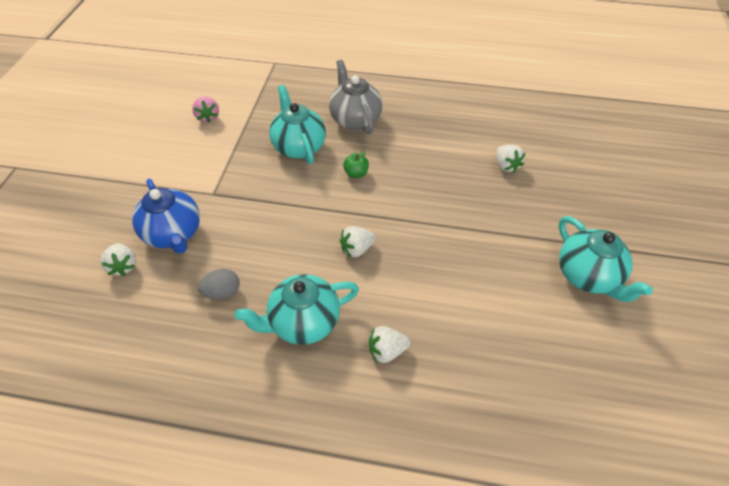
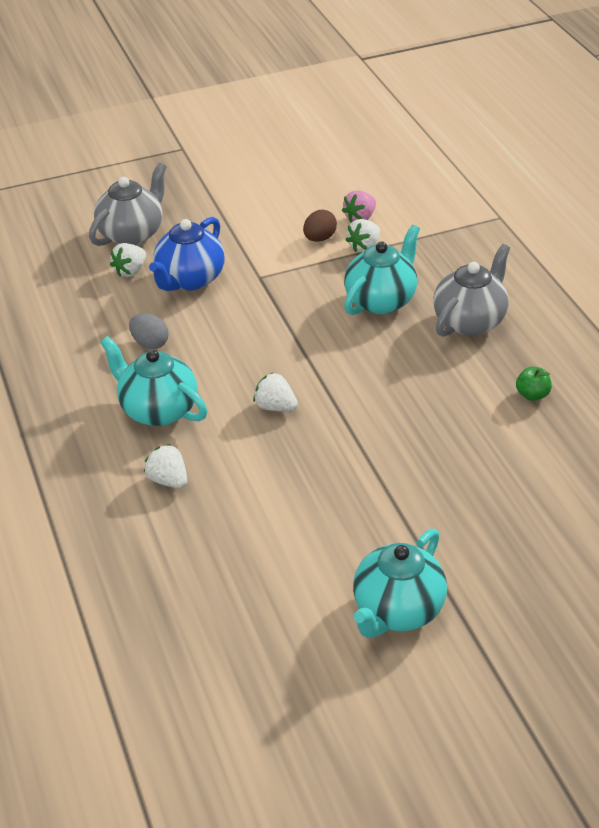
camera: 60 degrees right, 10 degrees down
(79, 244) = (132, 234): none -> grey teapot
(206, 145) = (319, 238): none -> brown egg
(356, 173) = (382, 360): green apple -> green apple (532, 395)
(506, 166) = (520, 478): white strawberry -> white strawberry (364, 247)

